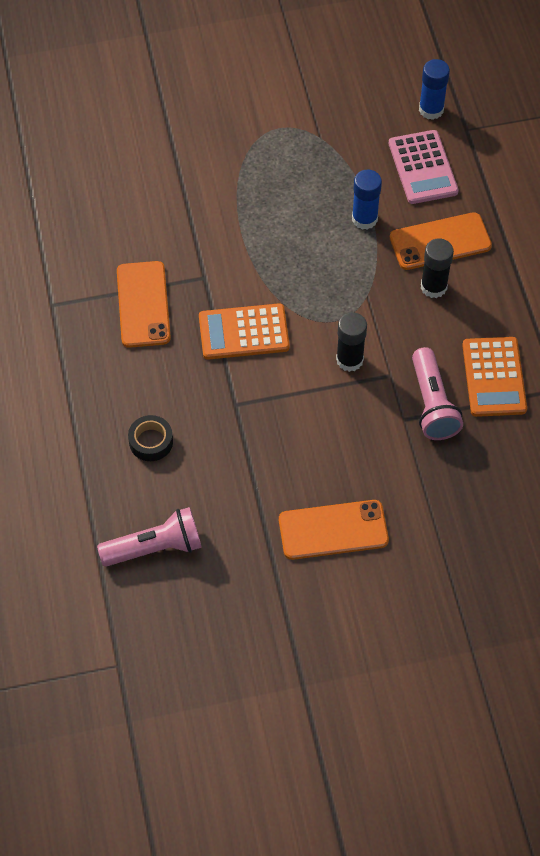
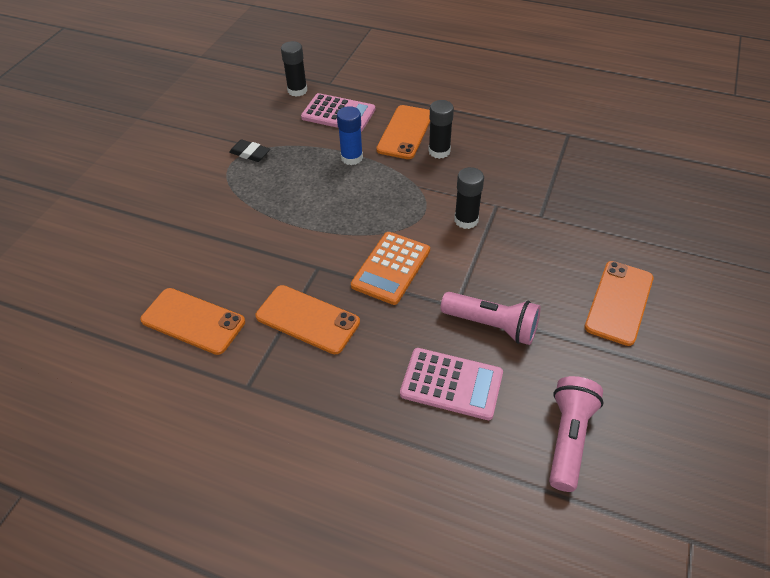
camera: 55 degrees left, 10 degrees down
(85, 227) = (193, 321): none -> orange phone
(151, 442) = (451, 384): black tape -> pink calculator
(305, 134) = (250, 153): none -> black eraser
(431, 110) = (297, 90): blue glue stick -> black glue stick
(432, 404) = (538, 195): pink flashlight -> pink flashlight (492, 325)
(494, 377) = (537, 157): orange calculator -> none

